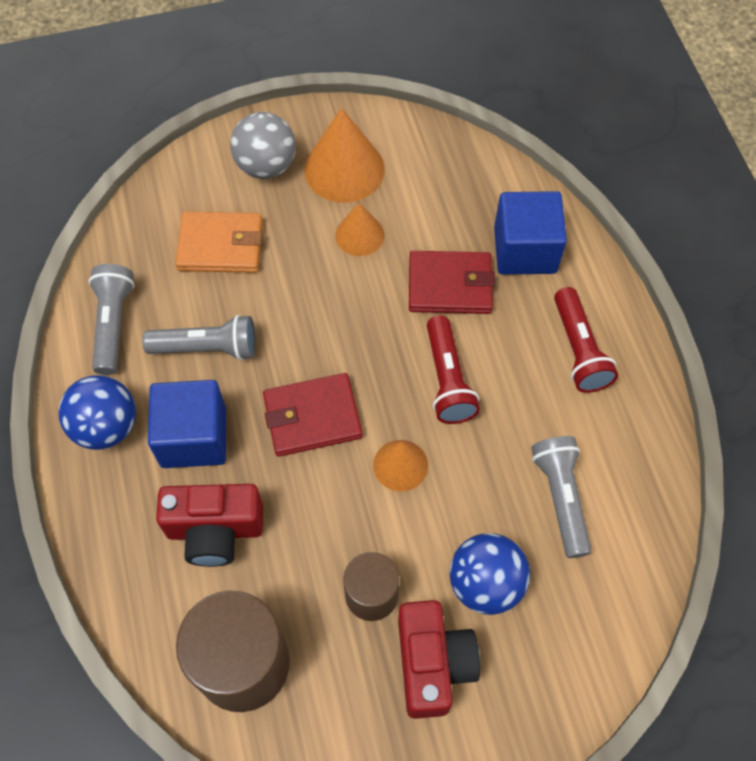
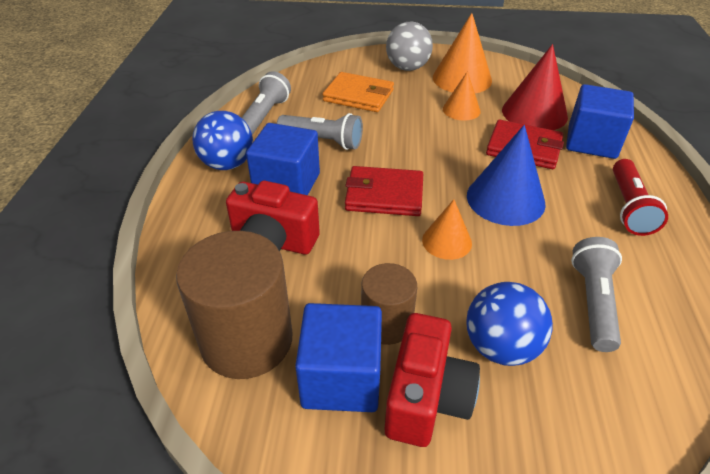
camera: 20 degrees right, 20 degrees down
(350, 672) = (341, 378): none -> blue cube
(447, 380) = (505, 199): red flashlight -> blue cone
(449, 214) = (534, 113): none -> red cone

